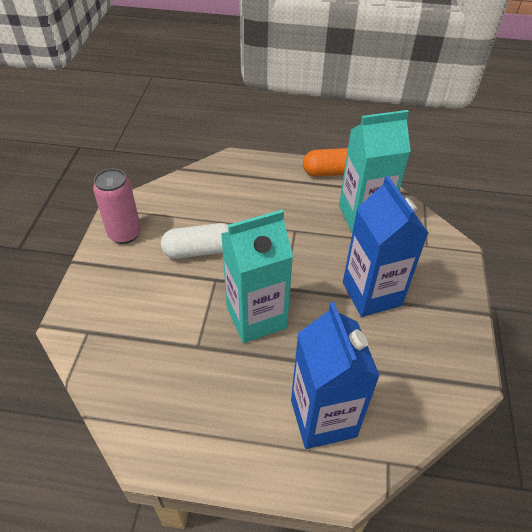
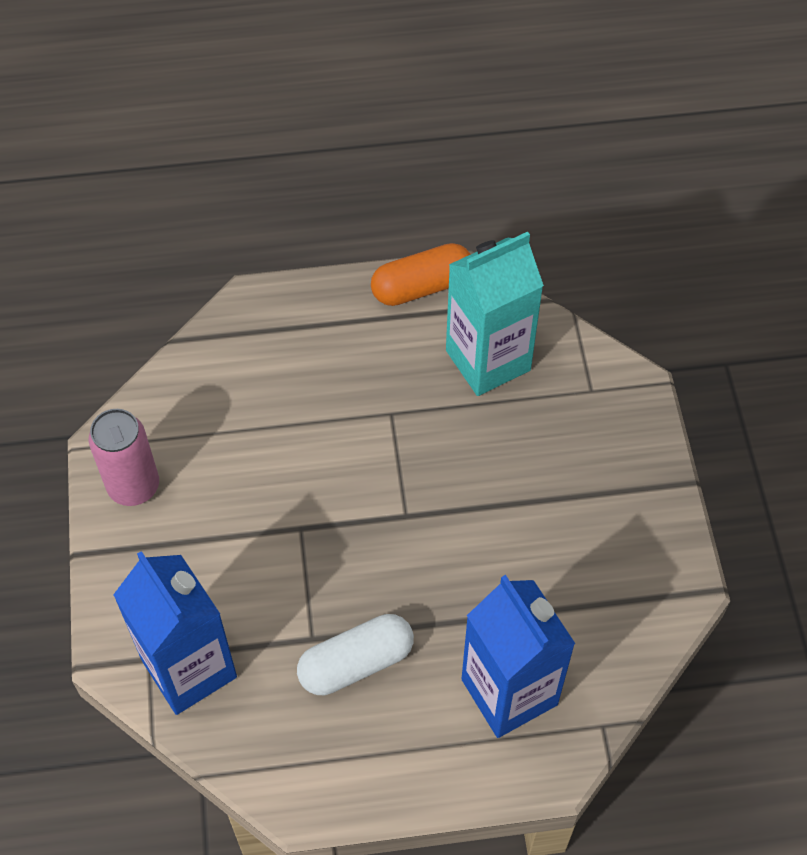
camera: 15 degrees left, 10 degrees up
(200, 250) = (260, 486): white capsule -> white capsule (356, 663)
(256, 317) = (379, 573): turquoise carton -> none
(372, 294) = (530, 493): blue carton -> blue carton (189, 668)

